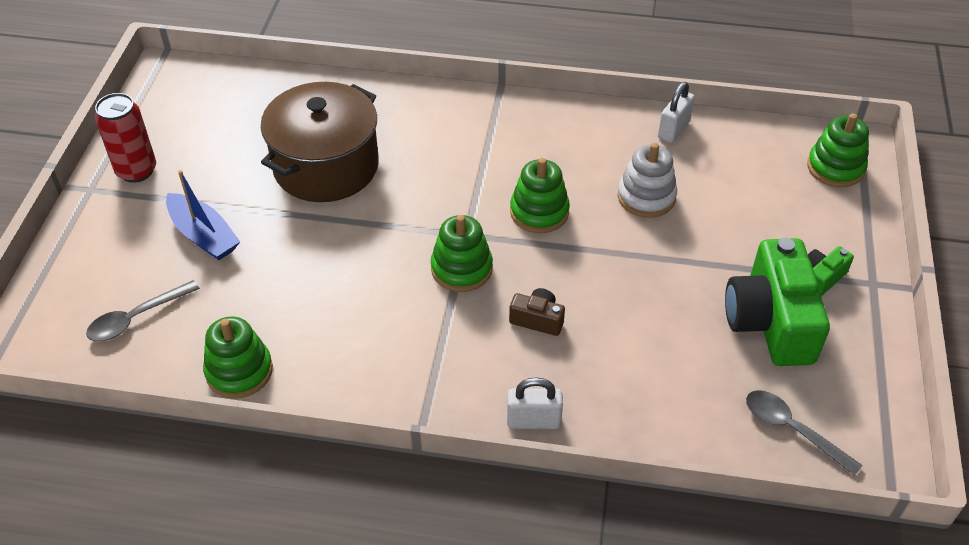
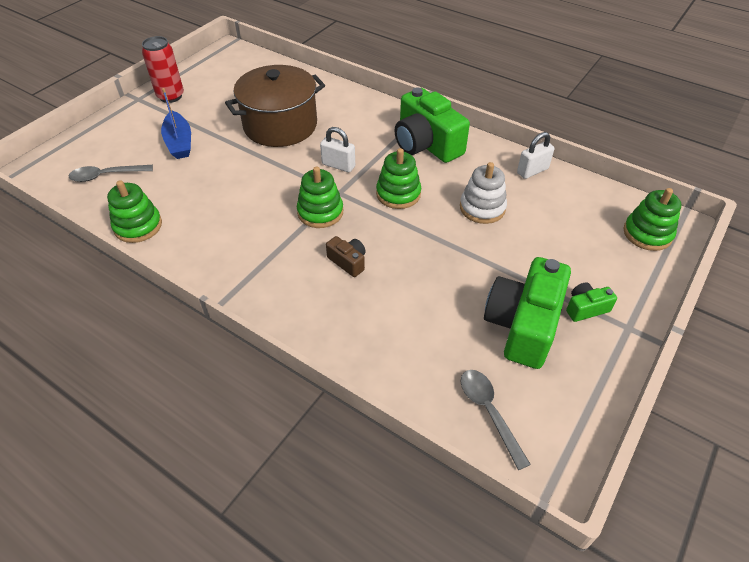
camera: 25 degrees right, 0 degrees up
(530, 133) = (426, 144): none -> green camera
(533, 420) = (297, 327): white padlock -> white padlock (338, 165)

